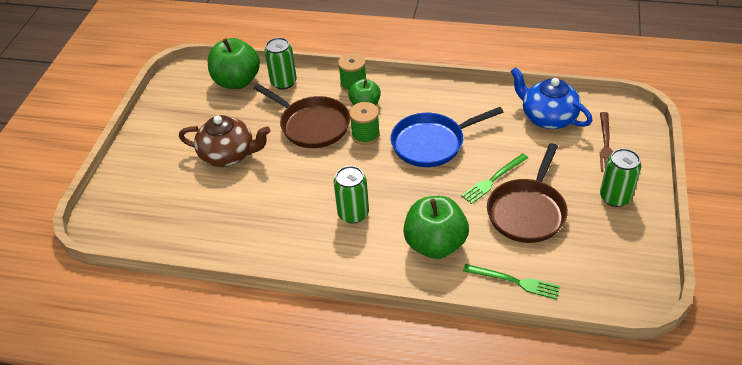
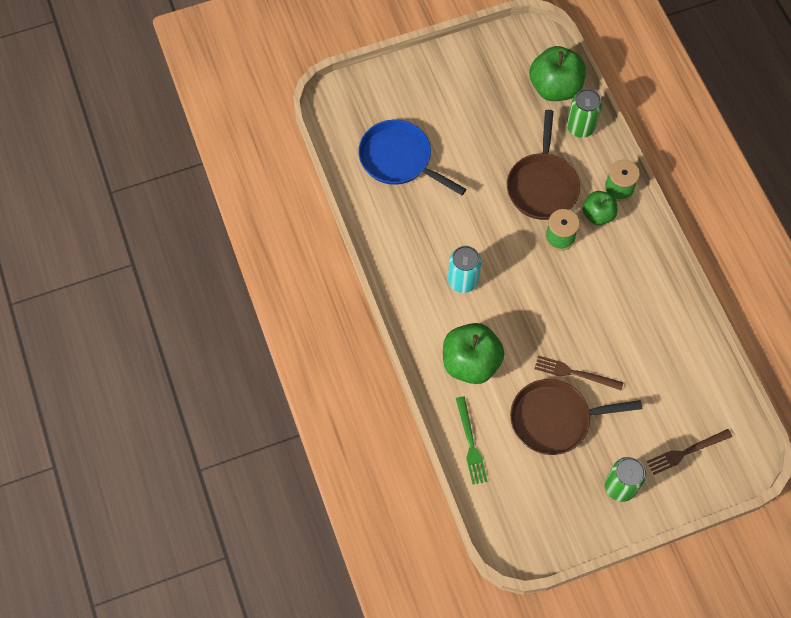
camera: 55 degrees right, 20 degrees up
(228, 155) = (463, 142): brown teapot -> none
(353, 214) = (463, 280): green can -> turquoise can
(431, 143) = (586, 298): blue pan -> blue pan (399, 159)
(493, 179) = (575, 373): green fork -> brown fork
(548, 117) = (690, 383): blue teapot -> none

